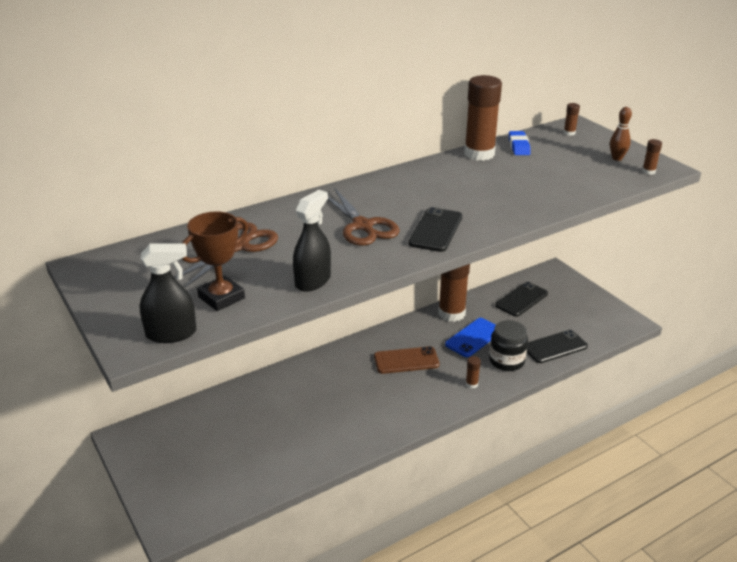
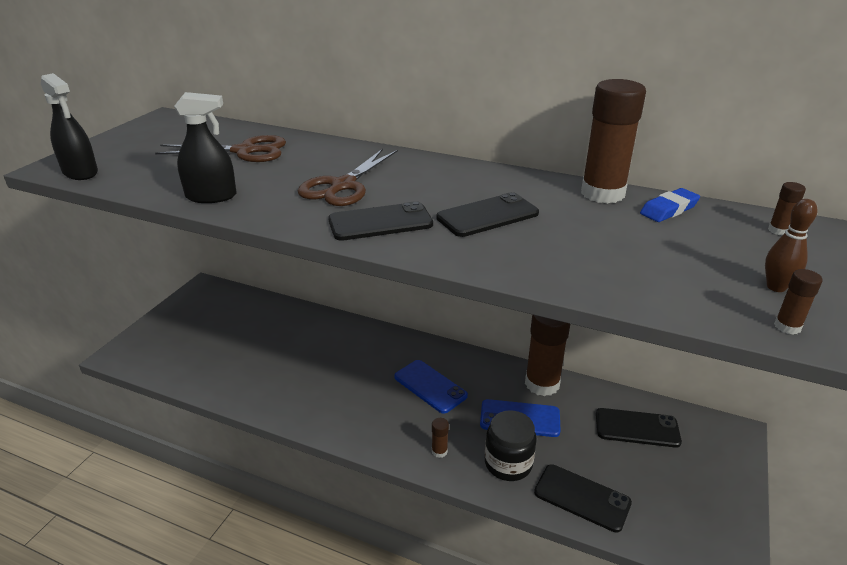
camera: 55 degrees right, 0 degrees up
(221, 297) = (151, 171): brown trophy -> none
(406, 360) = (430, 386): brown phone -> blue phone
(467, 195) = (487, 215): none -> black phone

